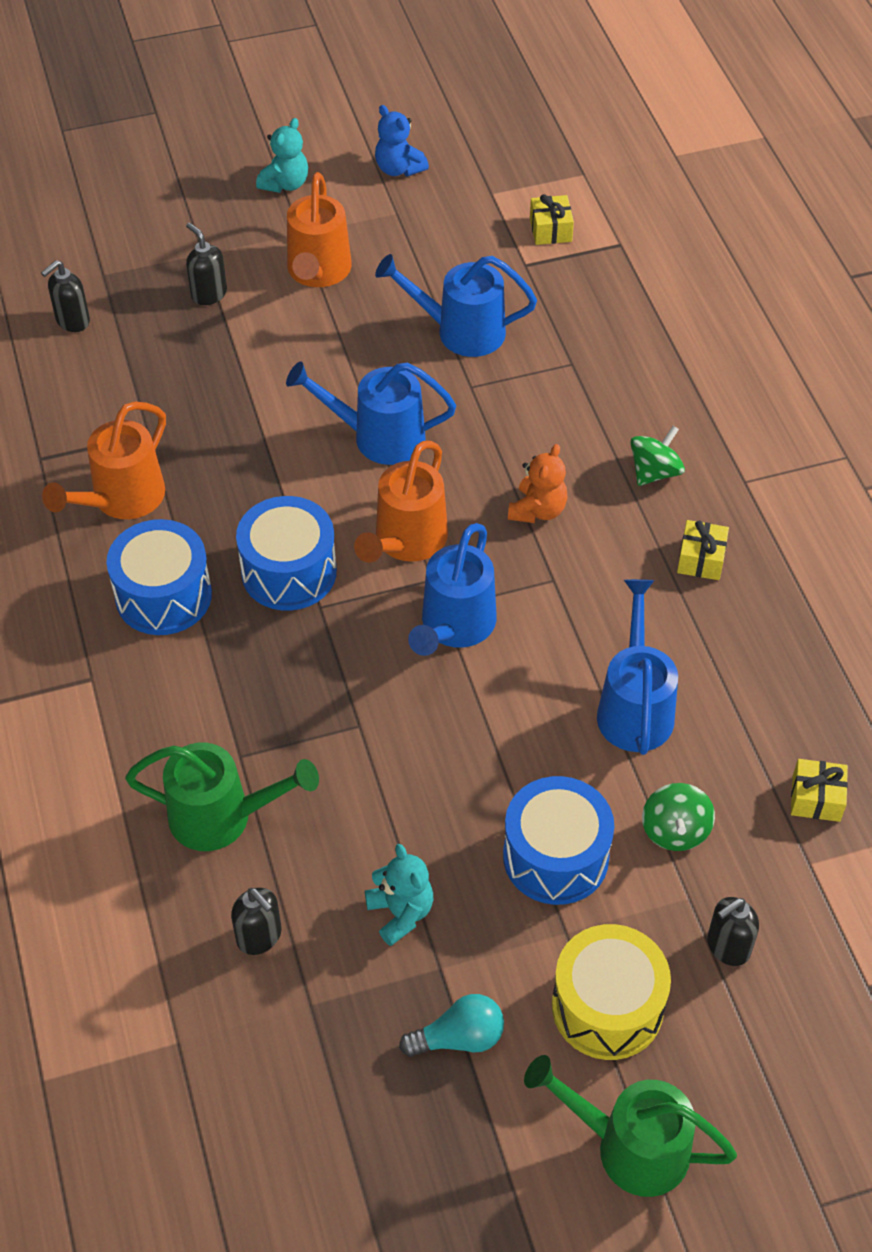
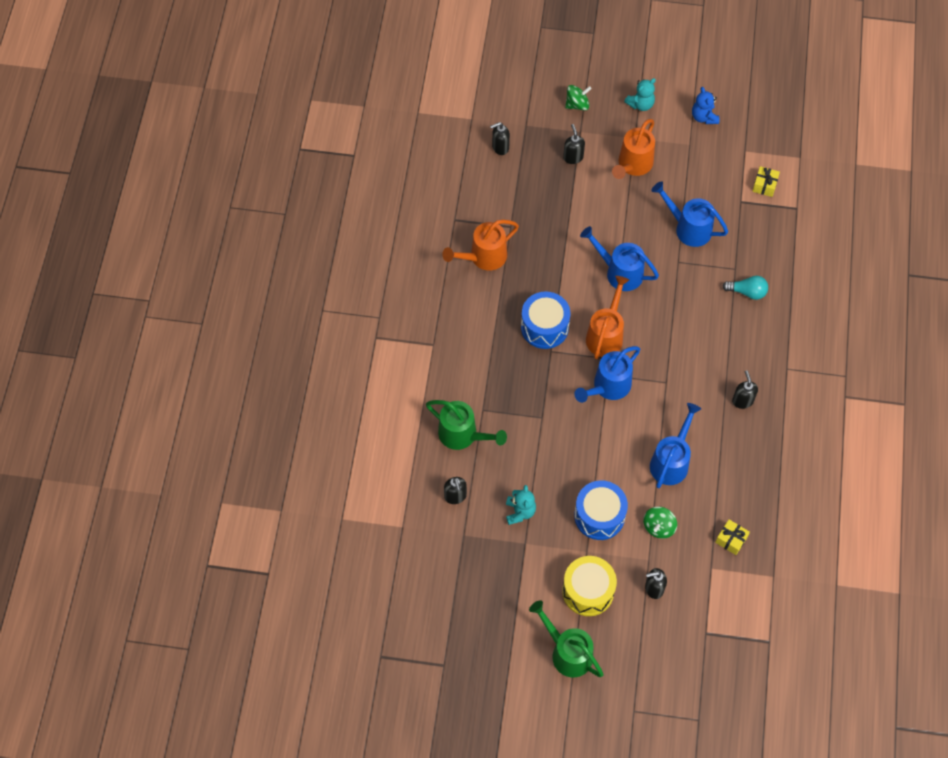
camera: 25 degrees right, 10 degrees up
(163, 595) = (482, 316): blue drum -> none
(406, 542) = (606, 334): orange watering can -> orange watering can turned 150 degrees clockwise
(459, 1038) = (519, 576): turquoise light bulb -> turquoise light bulb (747, 292)
(537, 510) = (677, 343): orange teddy bear -> none
(654, 472) = (745, 345): green spinning top -> green spinning top (577, 104)
(701, 559) = (742, 401): yellow gift -> black soap dispenser

